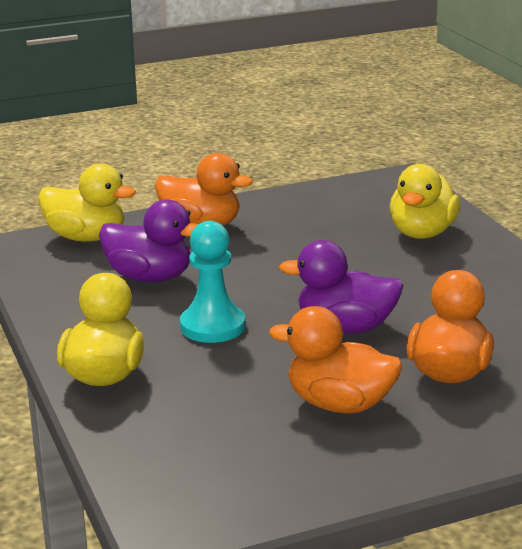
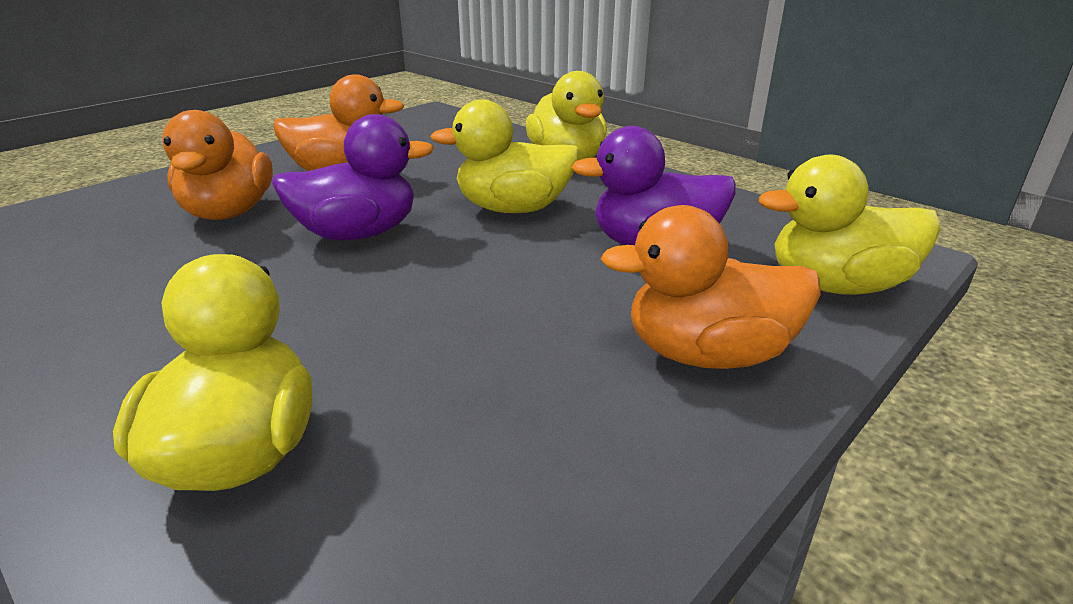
camera: 155 degrees right, 5 degrees up
(212, 326) = (513, 209): turquoise pawn -> yellow duck

